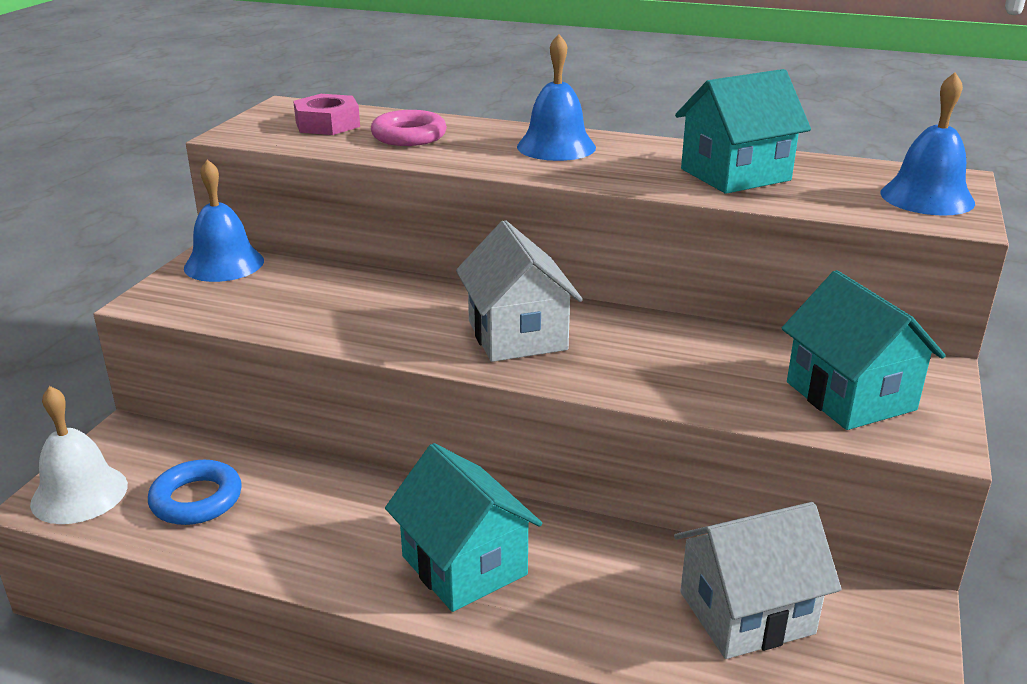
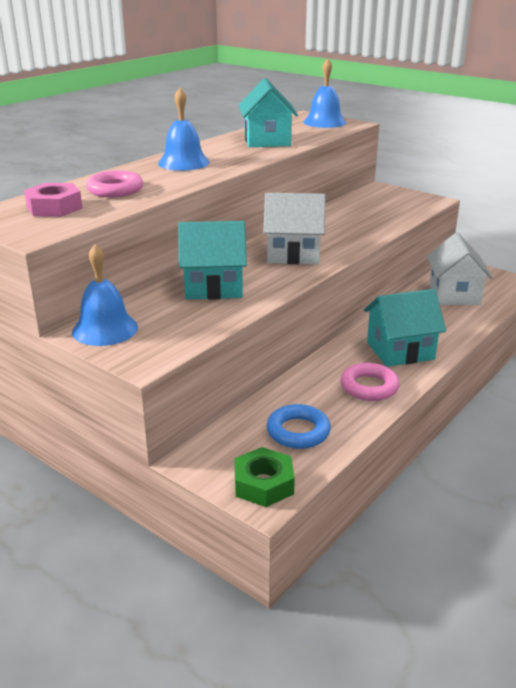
camera: 70 degrees left, 0 degrees up
(79, 494) = (263, 484): white bell -> green nut
(332, 547) = (369, 387): none -> pink ring
(850, 396) = (393, 204): turquoise house -> turquoise house (214, 287)

